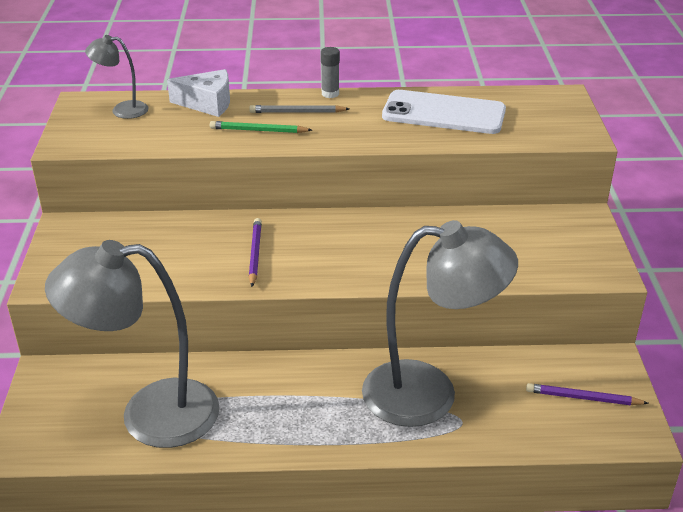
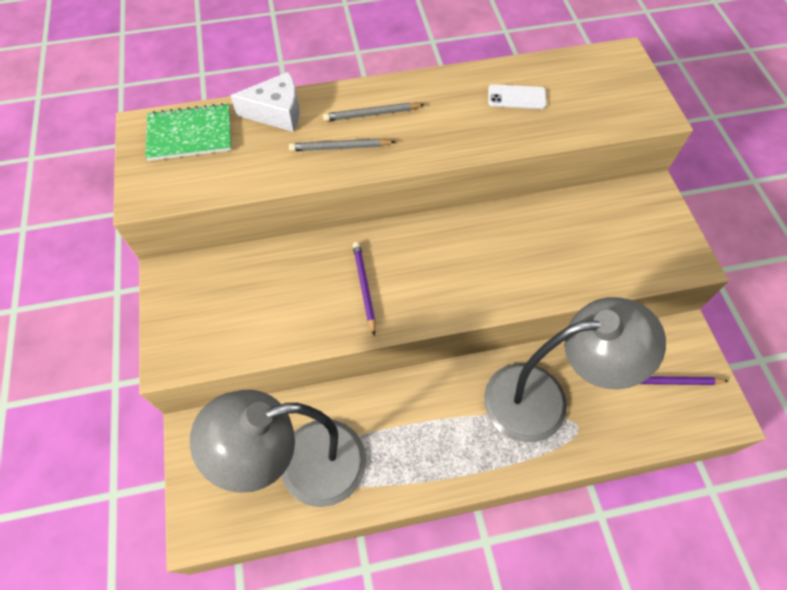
camera: 10 degrees left, 25 degrees up
(122, 110) = (190, 134): grey lamp -> green notebook
(258, 130) = (340, 147): green pencil -> grey pencil
(330, 94) = (397, 82): grey glue stick -> none
(444, 113) = (516, 97): white phone -> white phone, size x0.48

